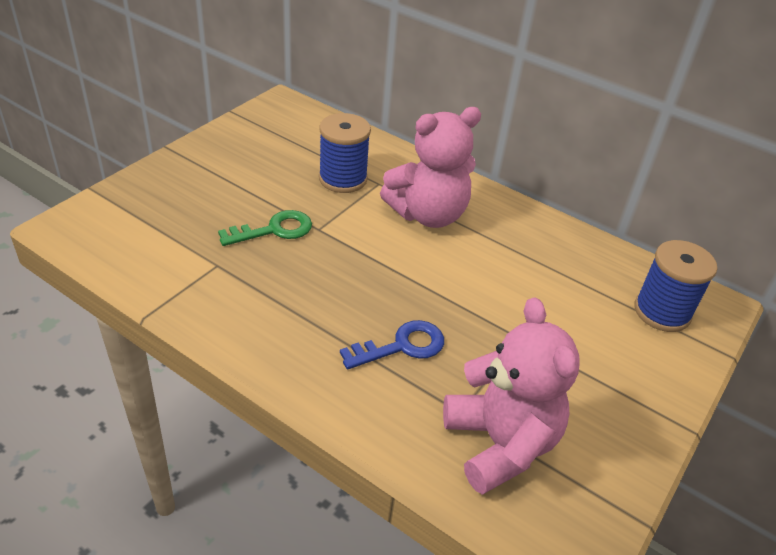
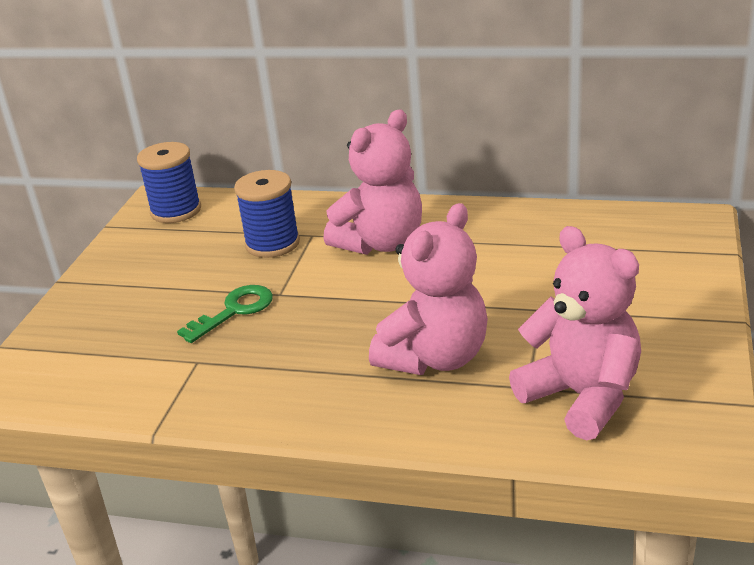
camera: 15 degrees left, 10 degrees down
(402, 346) = (435, 357): blue key -> pink teddy bear
(662, 312) = (652, 242): blue spool -> blue spool (176, 211)

